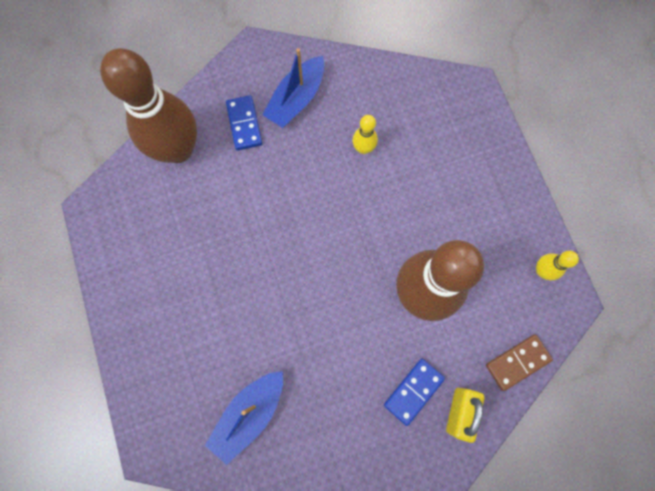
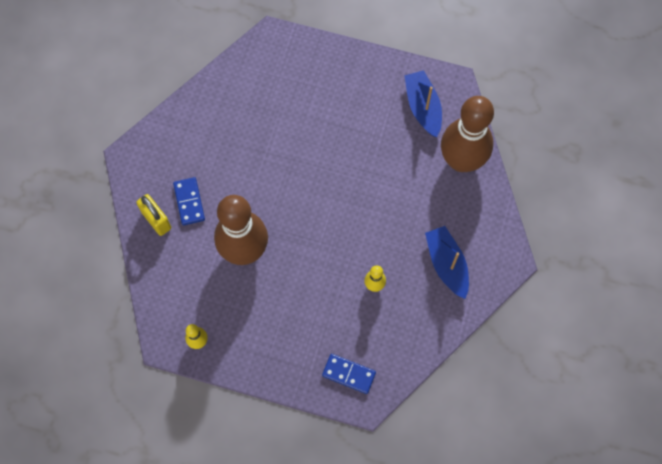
camera: 125 degrees right, 5 degrees down
(244, 124) = (451, 216): blue domino -> blue domino (349, 374)
(249, 414) = (250, 100): blue boat -> blue boat (423, 107)
(517, 362) = (156, 278): brown domino -> none

